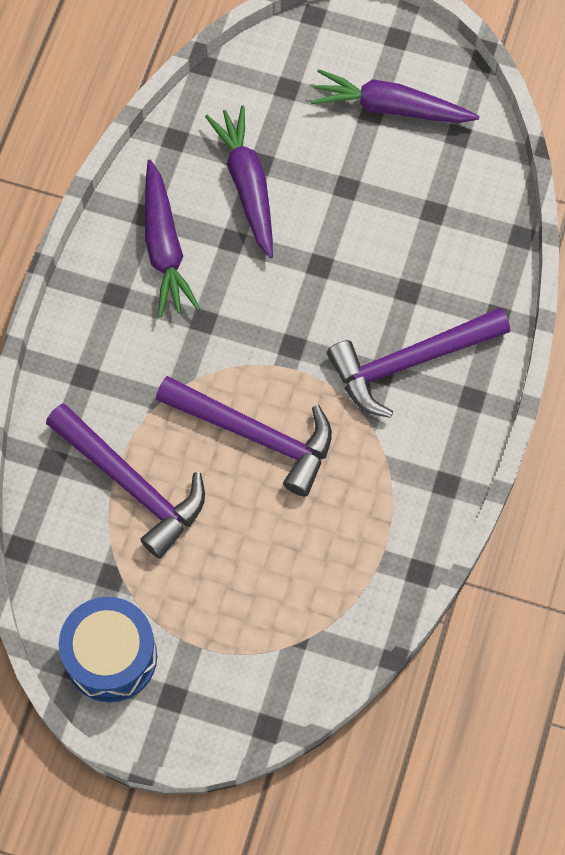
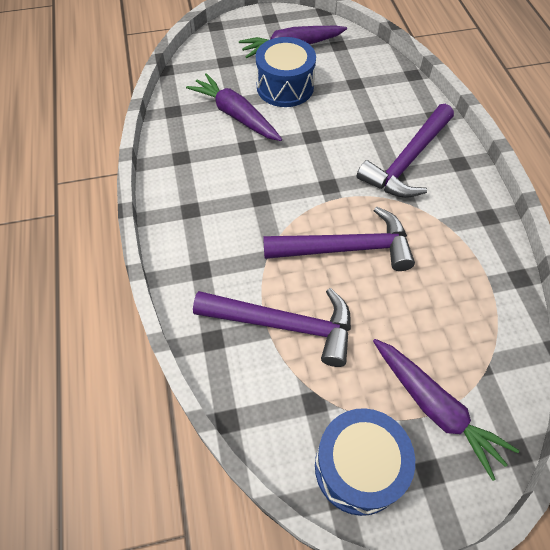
camera: 30 degrees left, 10 degrees down
(164, 247) = (205, 169): purple carrot -> purple carrot (435, 408)
(337, 171) = (285, 87): none -> blue drum

